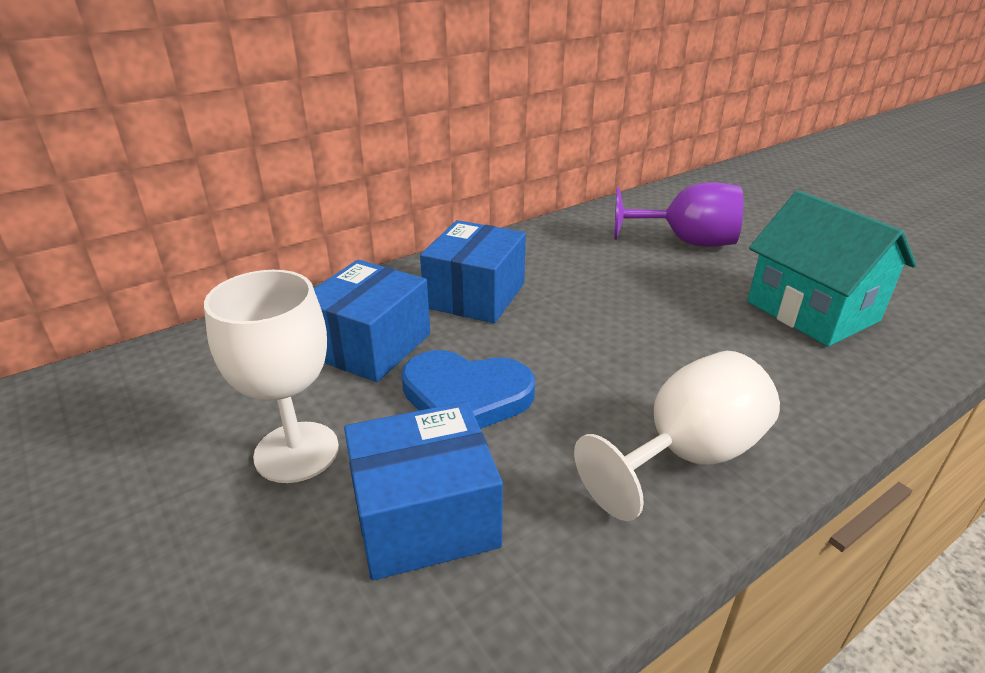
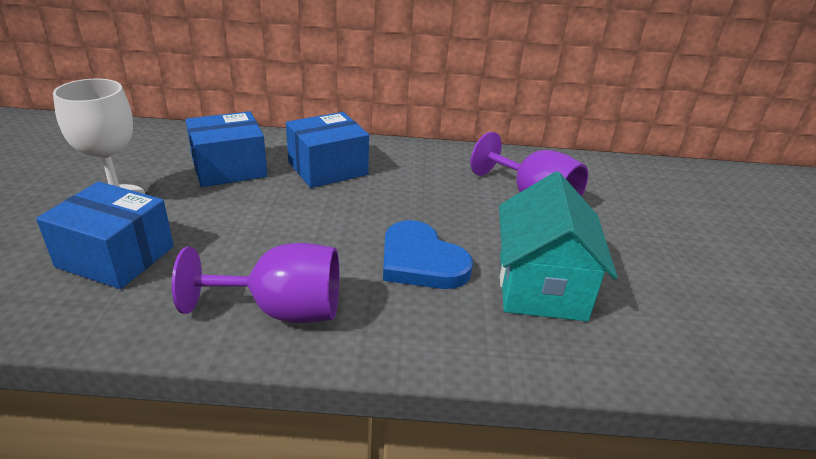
camera: 35 degrees right, 0 degrees up
(465, 396) = (228, 216): blue heart -> blue heart (421, 261)
(686, 456) = (281, 310): white goblet -> purple goblet

